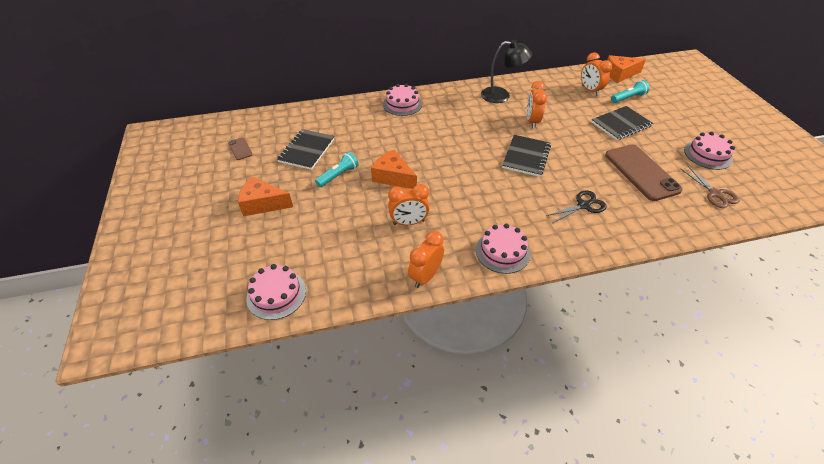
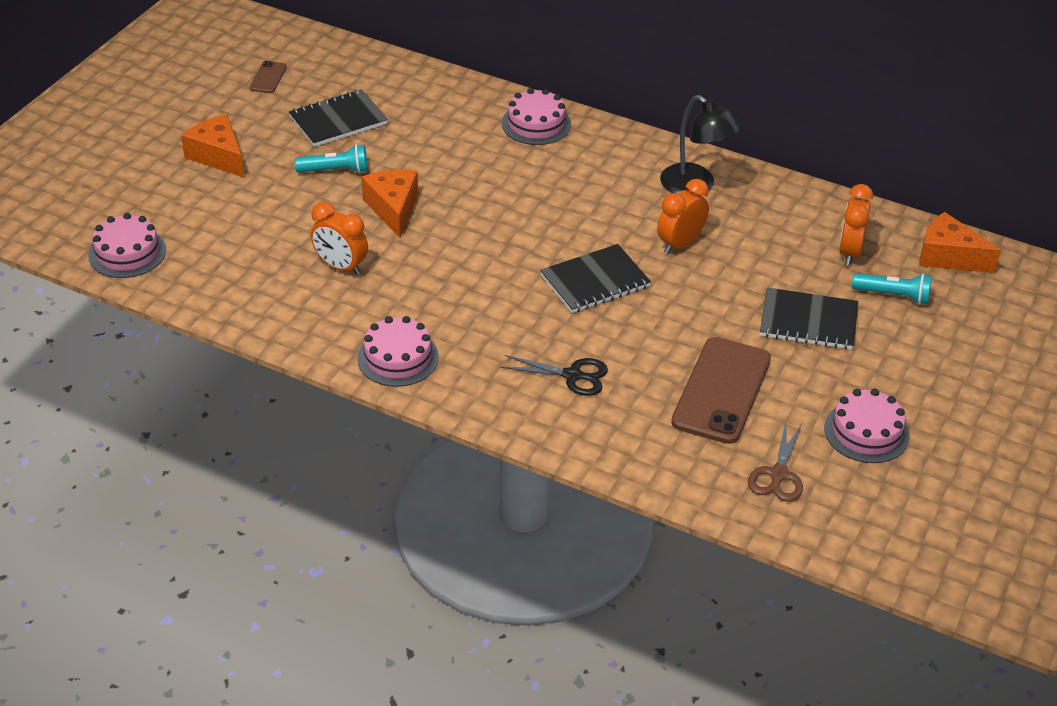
camera: 40 degrees right, 5 degrees down
(425, 276) = (284, 327): orange clock -> none

